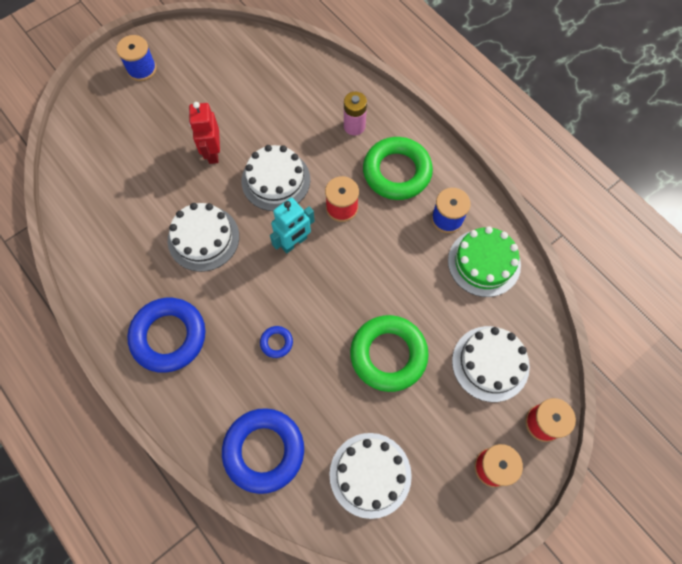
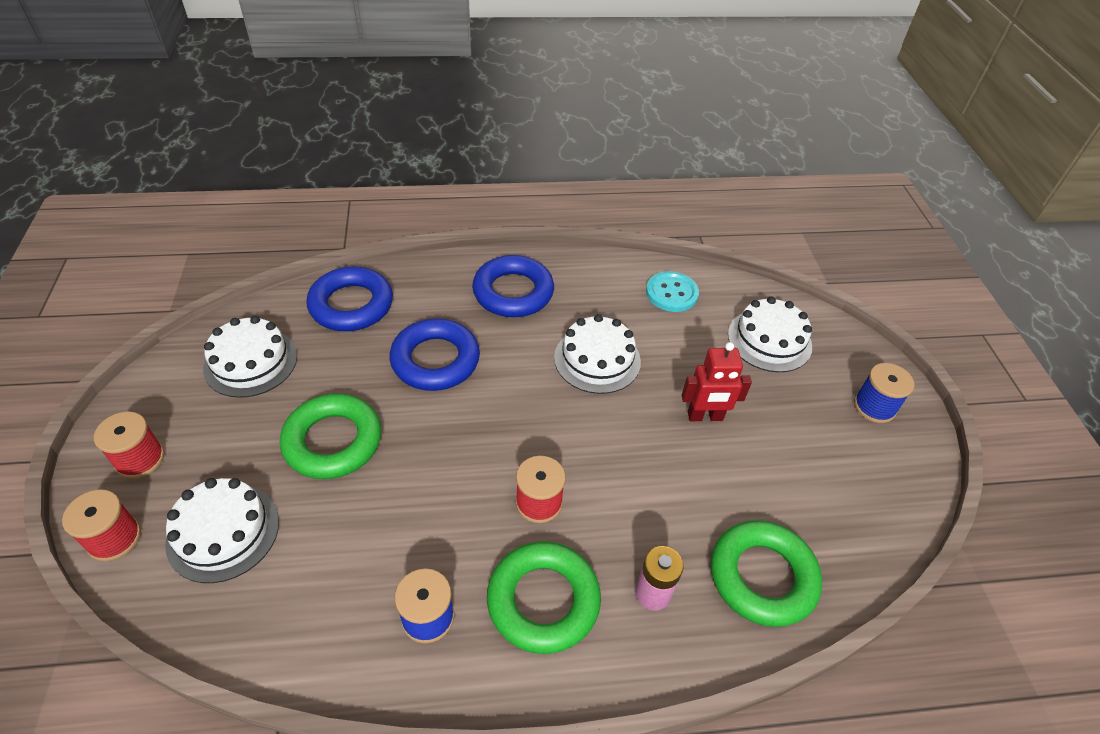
camera: 120 degrees right, 20 degrees down
(98, 225) = (671, 293): none -> turquoise button
(212, 152) = (705, 416): red robot -> red robot turned 150 degrees clockwise
(276, 180) = (625, 456): white cake -> white cake (769, 340)
(276, 342) = (435, 360): blue ring -> blue ring, size x2.33
(294, 242) = (530, 431): turquoise robot -> none
(308, 84) = (762, 577): none -> green ring
(484, 262) = (332, 618): green cake -> none

